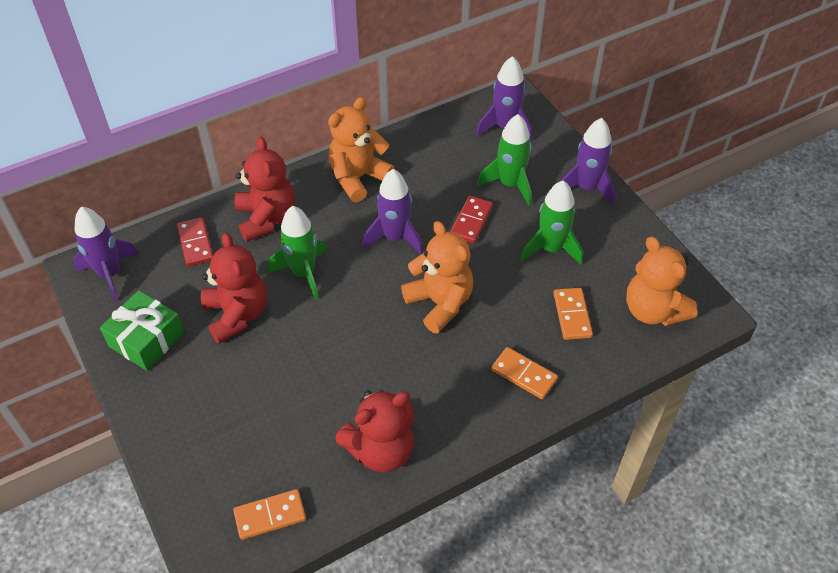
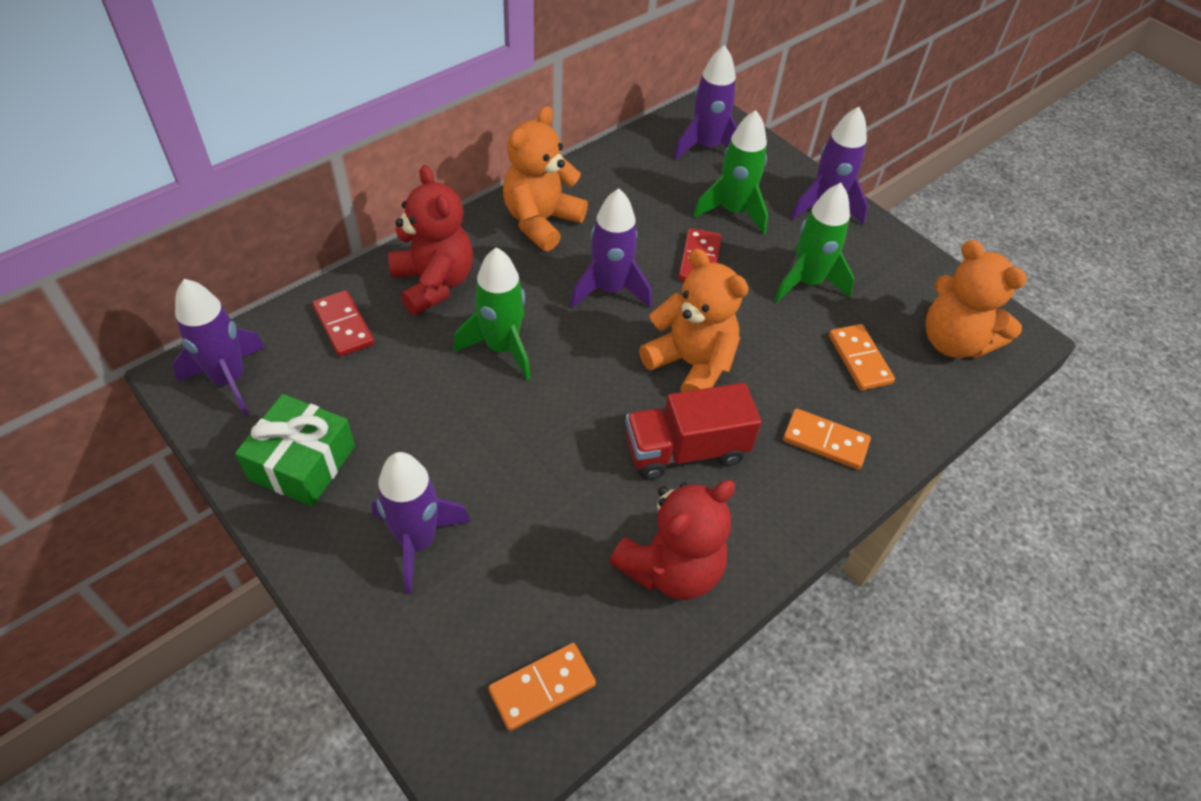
camera: 15 degrees left, 0 degrees up
(211, 405) = (417, 541): none -> purple rocket
(237, 314) = (424, 412): red teddy bear -> none
(416, 367) = (685, 450): none -> red truck

